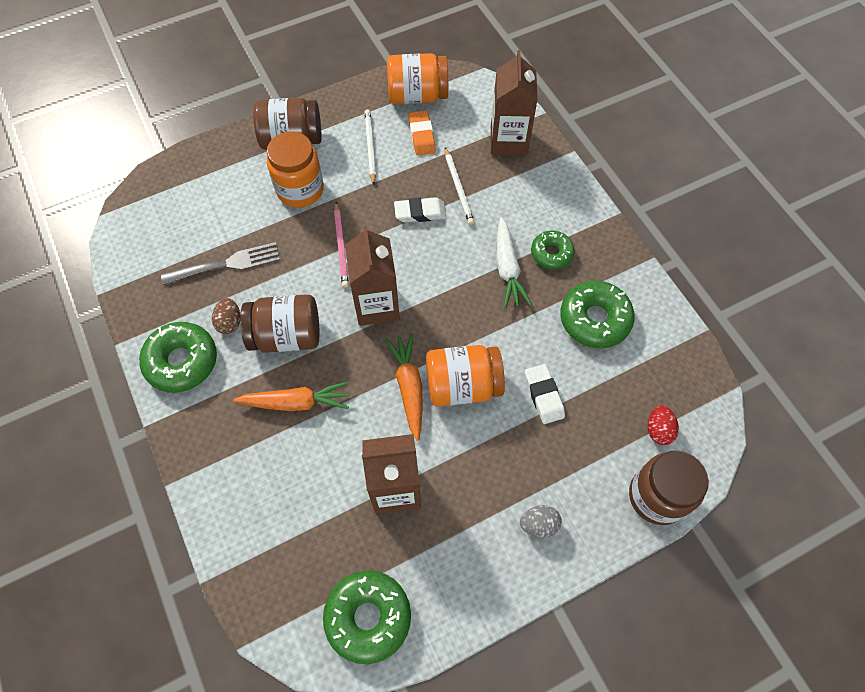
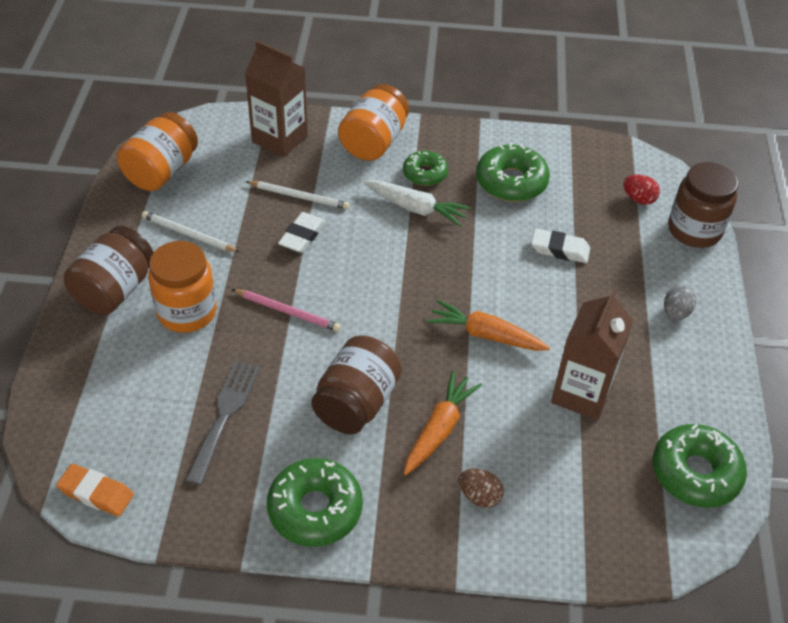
camera: 60 degrees left, 15 degrees down
(229, 322) = (301, 444): brown egg -> brown egg (479, 496)
(376, 305) = (379, 316): brown carton -> none
(421, 136) = (213, 192): orange eraser -> orange eraser (96, 493)
(462, 385) = (511, 297): orange jar -> orange jar (374, 142)

